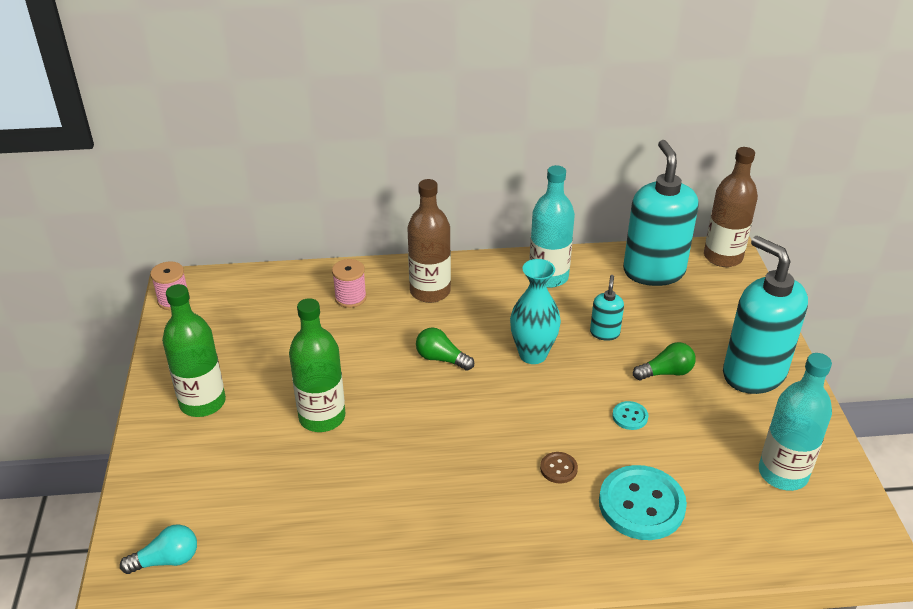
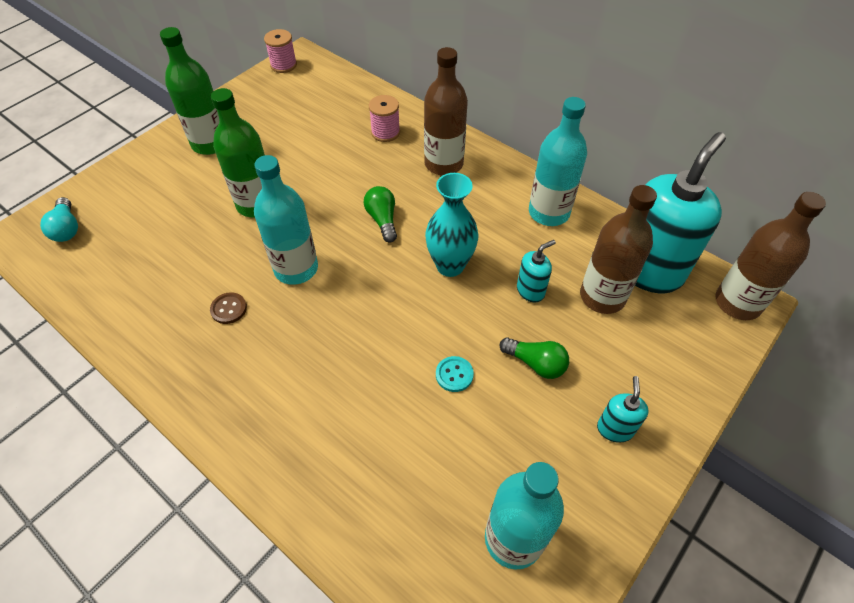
camera: 45 degrees right, 15 degrees up
(167, 560) = (67, 228): turquoise light bulb -> turquoise light bulb turned 45 degrees clockwise
(426, 436) = (296, 268): none -> turquoise bottle
(558, 468) = (345, 368): brown button -> brown button (228, 309)
(641, 504) = (363, 452): turquoise button -> none
(649, 306) = (602, 296): none -> brown bottle
(753, 373) = (615, 429): turquoise soap dispenser -> turquoise soap dispenser, size x0.44

